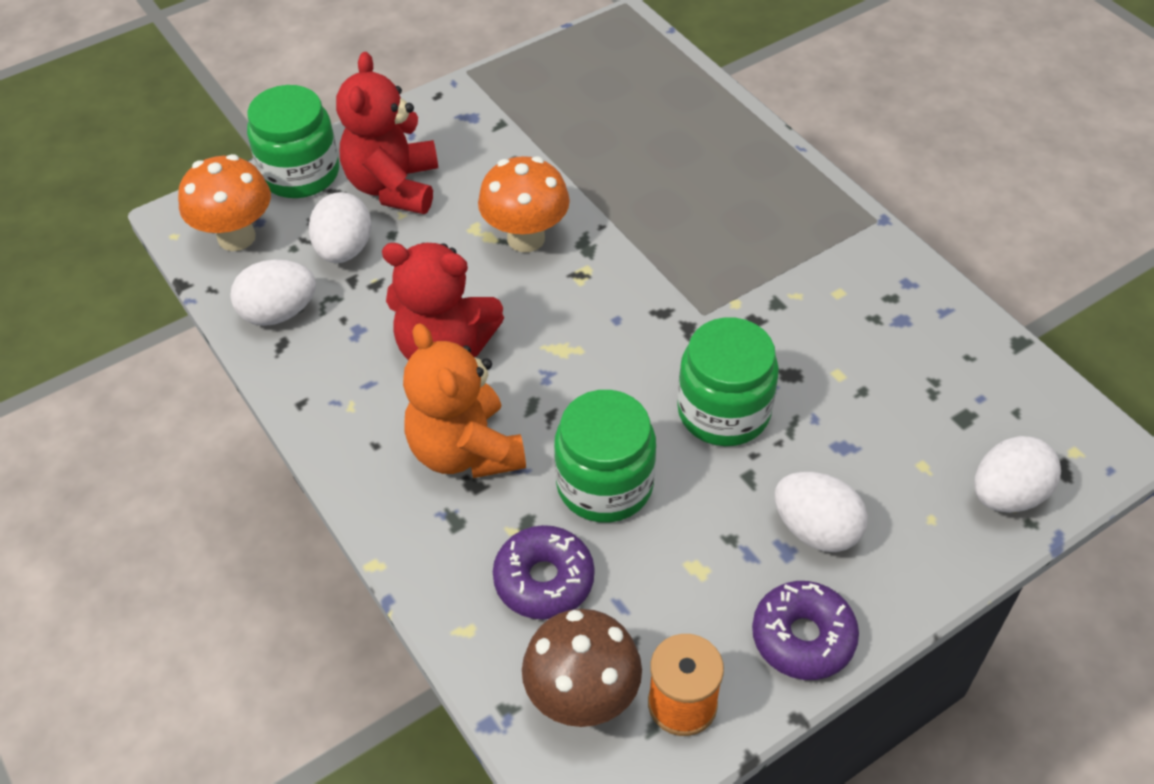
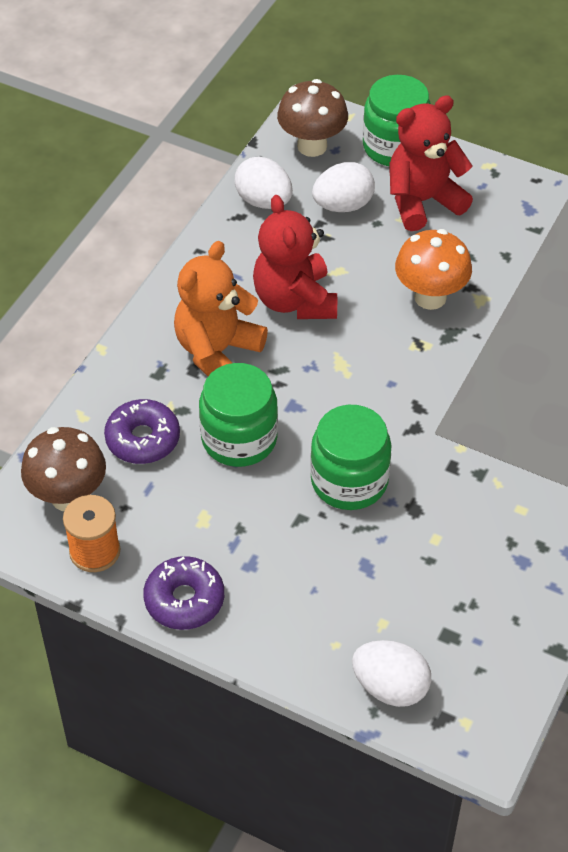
camera: 60 degrees right, 0 degrees up
(236, 237) = (312, 146): orange mushroom -> brown mushroom
(815, 530) = (279, 575): white egg -> none

